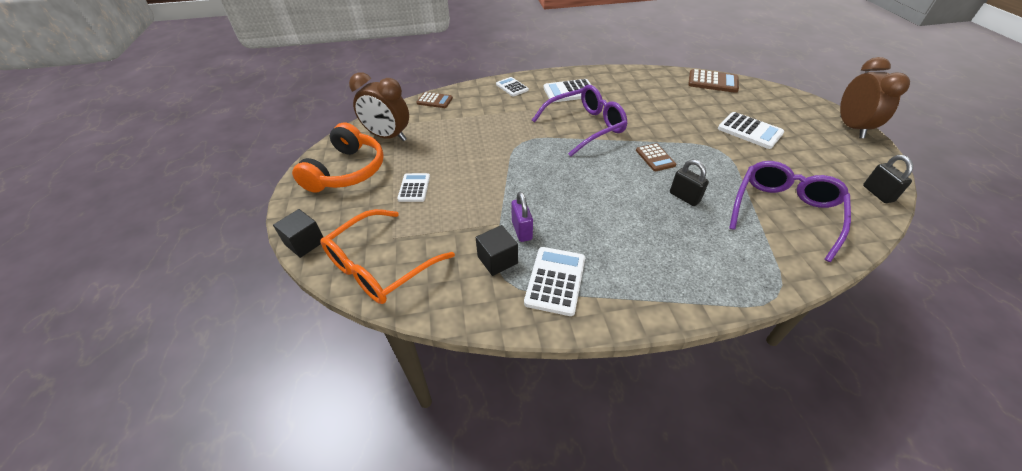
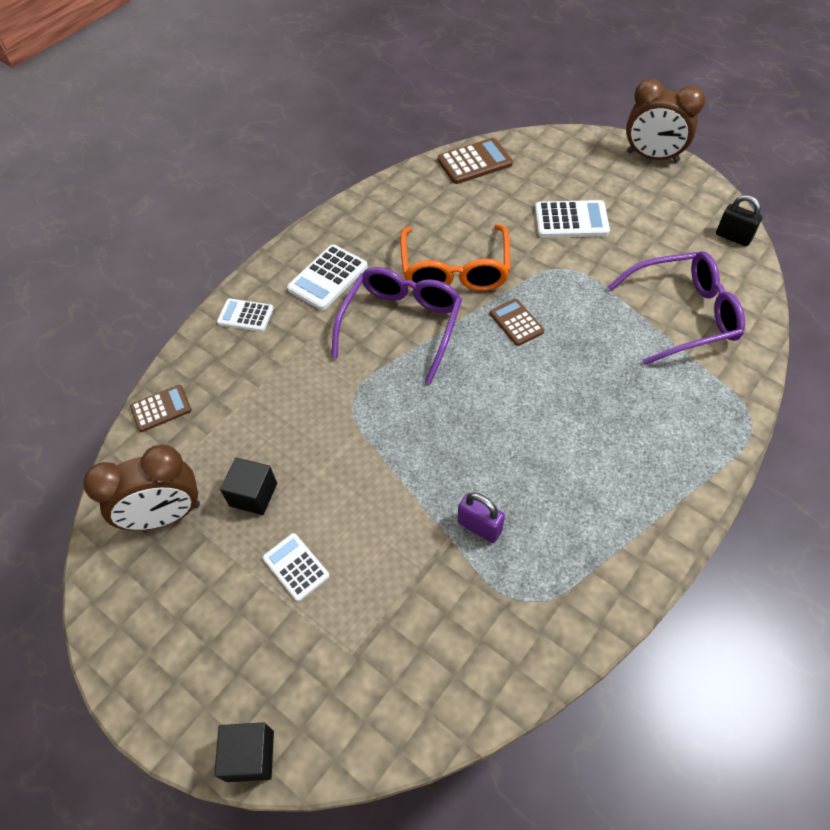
camera: 40 degrees left, 10 degrees up
(347, 171) = (173, 612): orange headphones -> none
(380, 266) = (381, 702): orange glasses -> orange glasses (455, 270)
(497, 260) = (493, 584): black cube -> black cube (253, 494)
(555, 281) = (571, 561): white calculator -> none
(655, 158) = (516, 322): brown calculator -> brown calculator turned 150 degrees counterclockwise
(684, 197) = (589, 359): black padlock -> none
(784, 212) = (683, 315): purple glasses -> purple glasses turned 90 degrees clockwise
(851, 127) = (652, 157): brown clock -> brown clock turned 150 degrees clockwise

